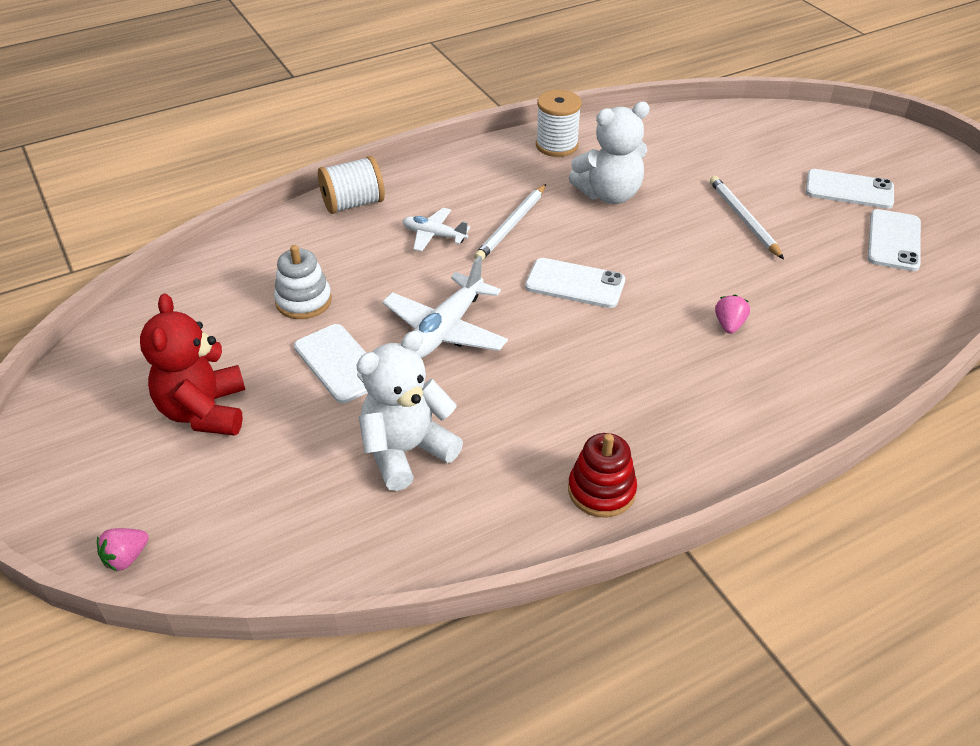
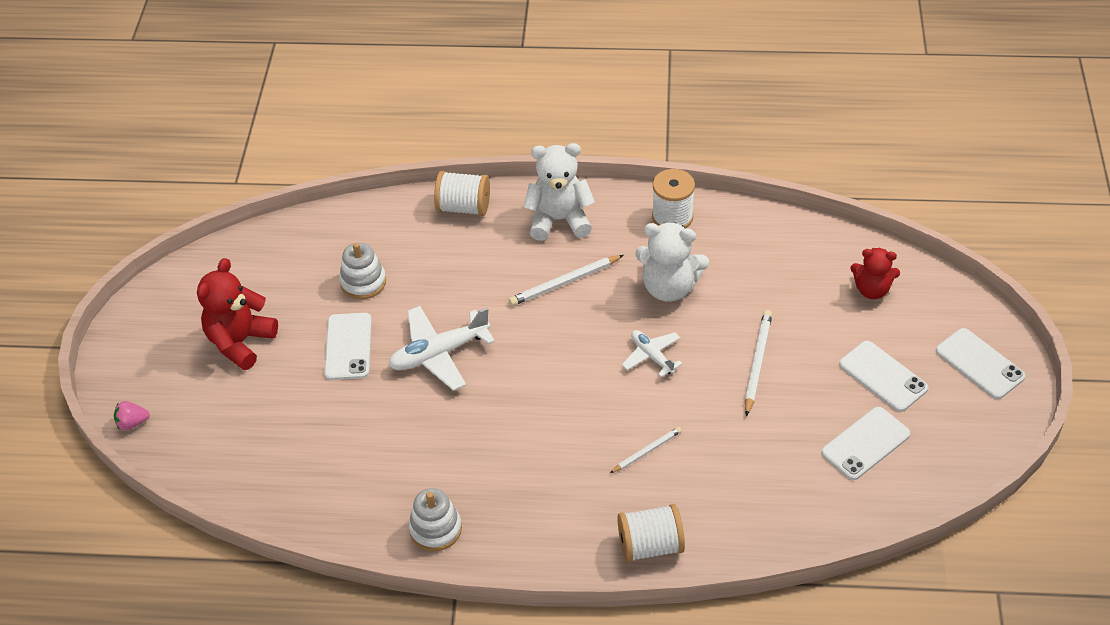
camera: 35 degrees right, 5 degrees up
(406, 451) = (338, 435): white teddy bear -> white teddy bear (559, 220)
(434, 235) = (499, 265): white plane -> white plane (652, 356)
(575, 283) = (565, 359): white phone -> white phone (980, 364)
(601, 490) = (435, 529): red stacking toy -> white stacking toy
(729, 325) = (646, 451): pink strawberry -> white pencil
(771, 137) = (872, 290): none -> red teddy bear
(820, 400) = (650, 545): none -> white spool

